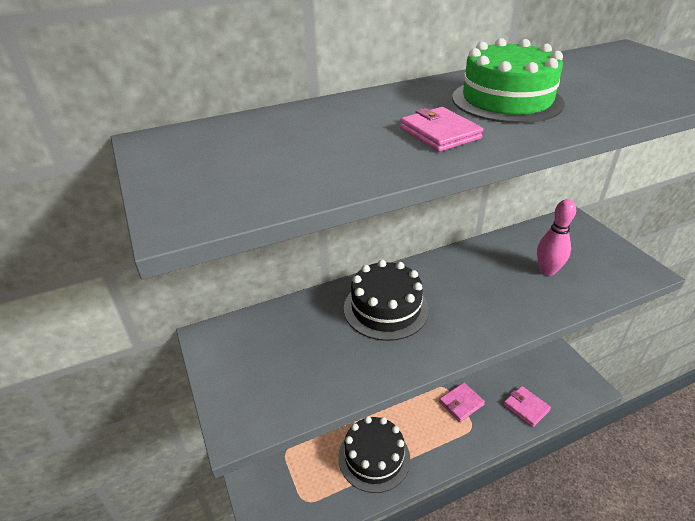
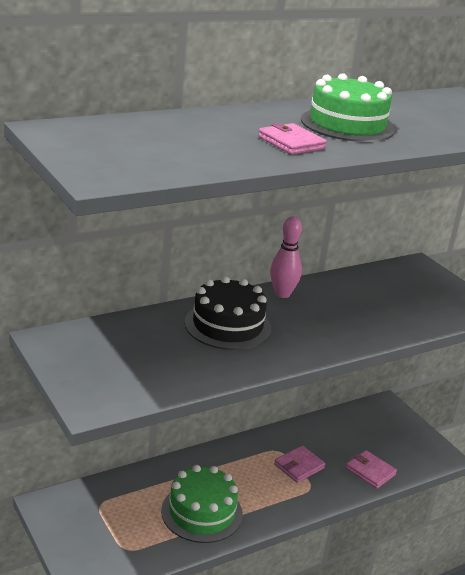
camera: 10 degrees left, 10 degrees down
(374, 457) = (202, 512): black cake -> green cake
(547, 271) = (389, 304): pink bowling pin -> pink bowling pin (282, 294)

